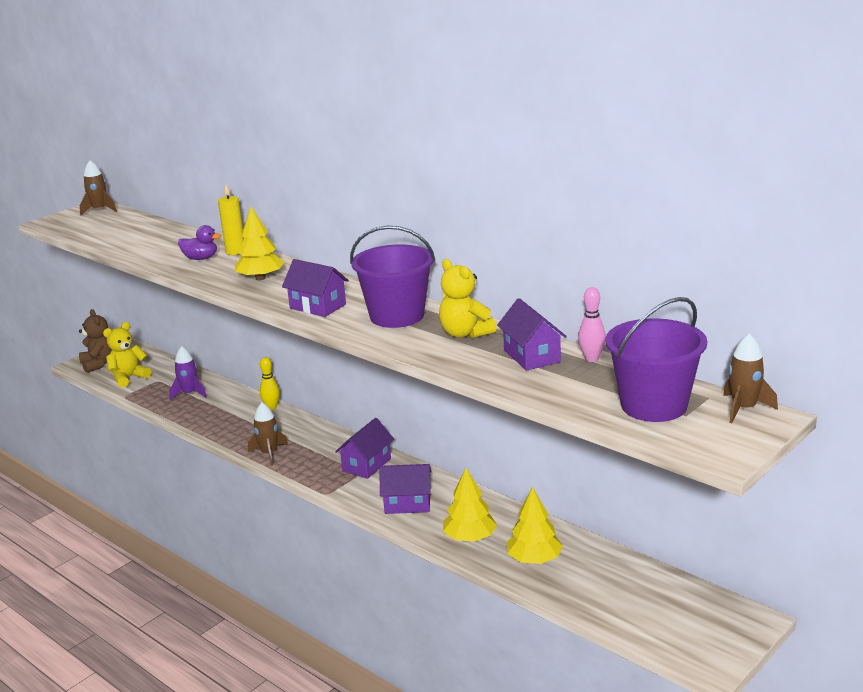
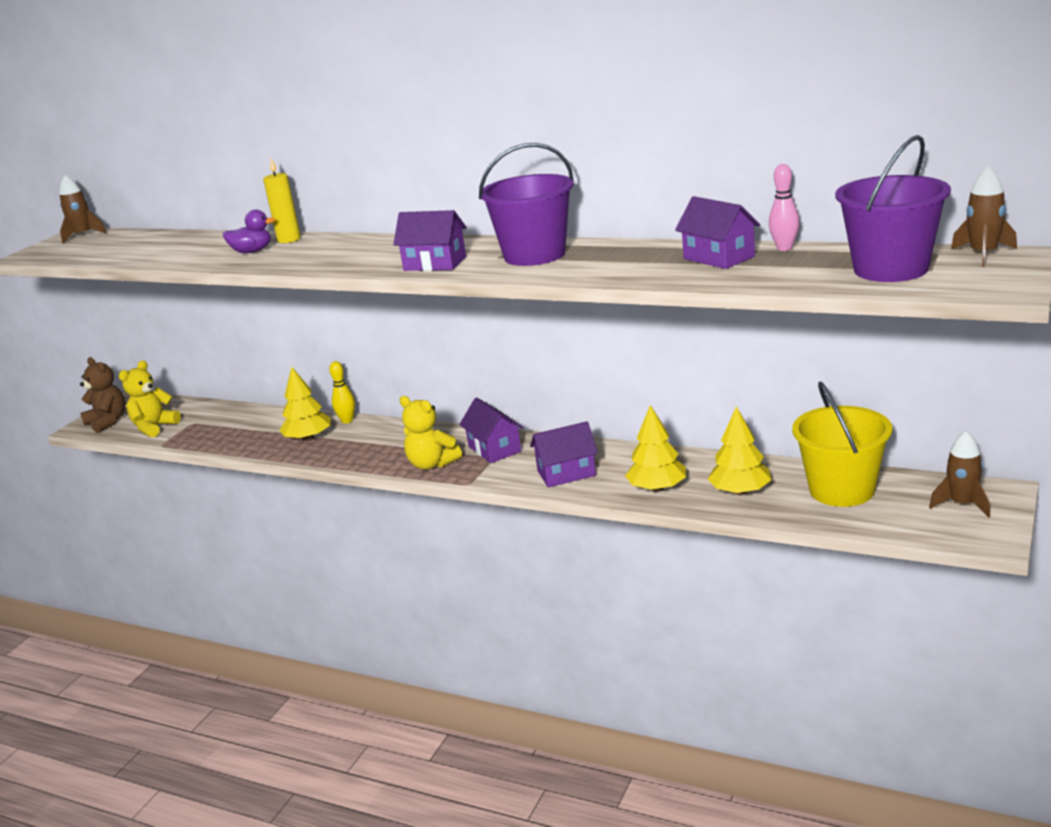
camera: 15 degrees left, 0 degrees up
(189, 393) = (240, 427): purple rocket -> none
(260, 278) = (342, 254): yellow tree -> yellow tree (308, 438)
(269, 454) = (375, 462): brown rocket -> brown rocket (962, 504)
(366, 465) = (494, 449): purple house -> purple house turned 45 degrees counterclockwise
(465, 333) = (626, 254): yellow teddy bear -> yellow teddy bear (432, 464)
(619, 581) = (842, 490): none -> yellow bucket

